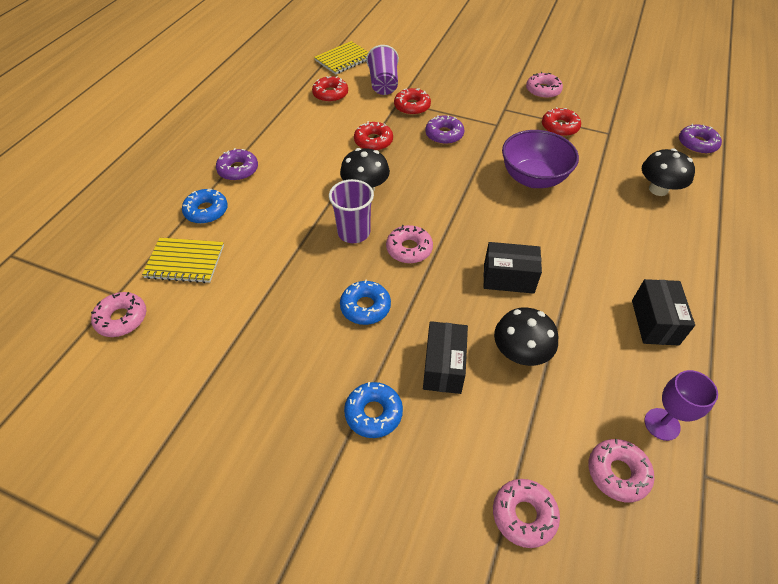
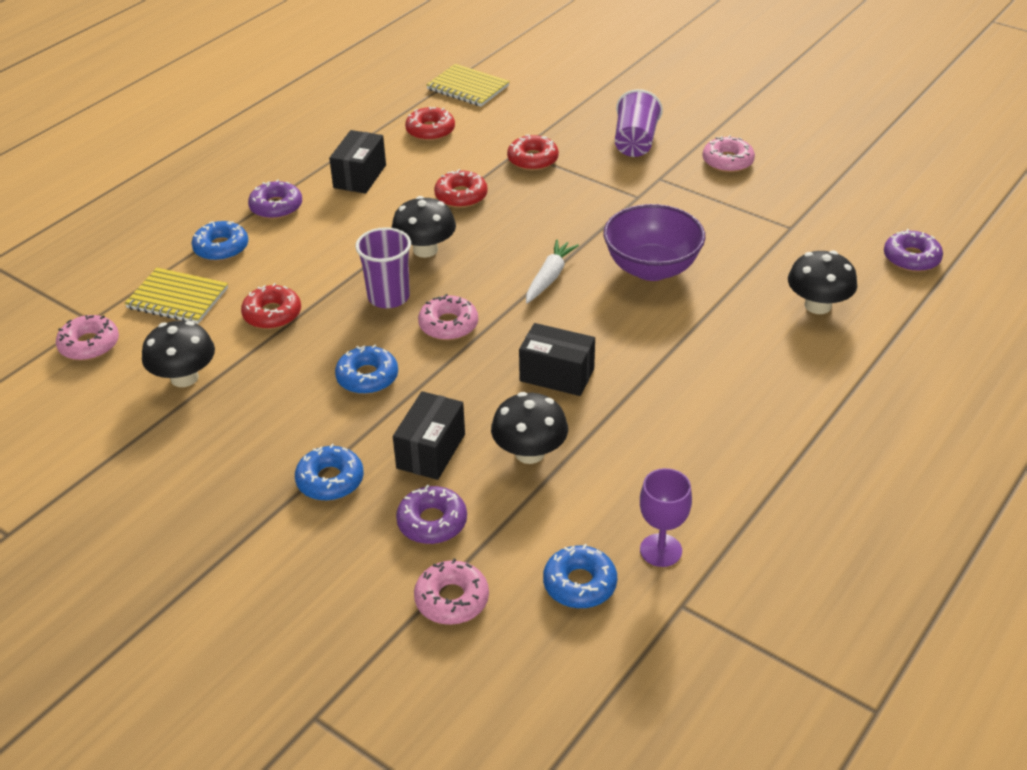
camera: 15 degrees right, 10 degrees down
(214, 335) = (184, 377): none -> black mushroom
(343, 59) = (468, 88): yellow notebook -> yellow notebook turned 60 degrees clockwise
(383, 84) = (507, 126): purple cup -> purple cup (635, 142)
(444, 135) = (559, 200): purple donut -> purple donut (432, 522)
(465, 197) = (549, 277): none -> white carrot
(559, 127) = (724, 211): red donut -> red donut (272, 314)
(617, 473) = (579, 584): pink donut -> blue donut
(654, 322) = (716, 450): black box -> black box (360, 176)

